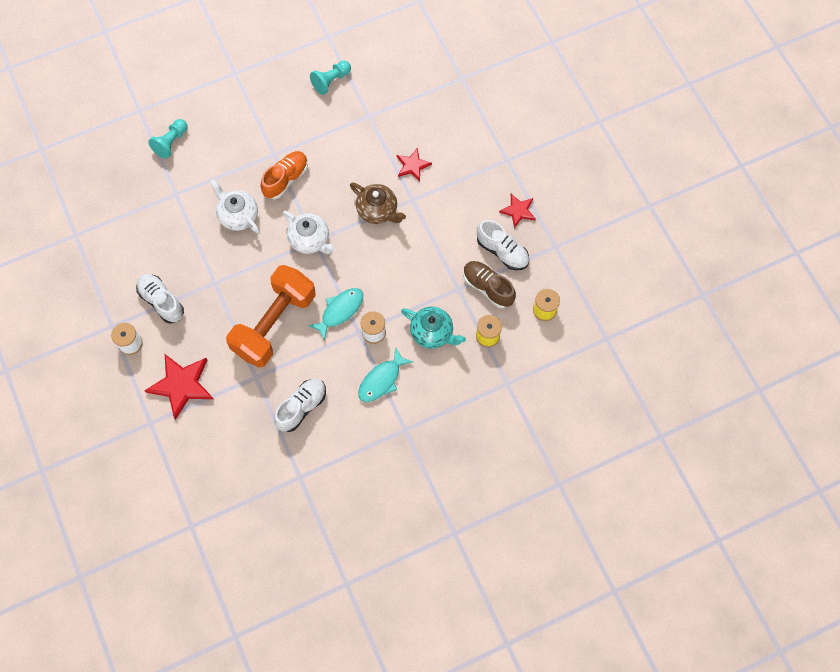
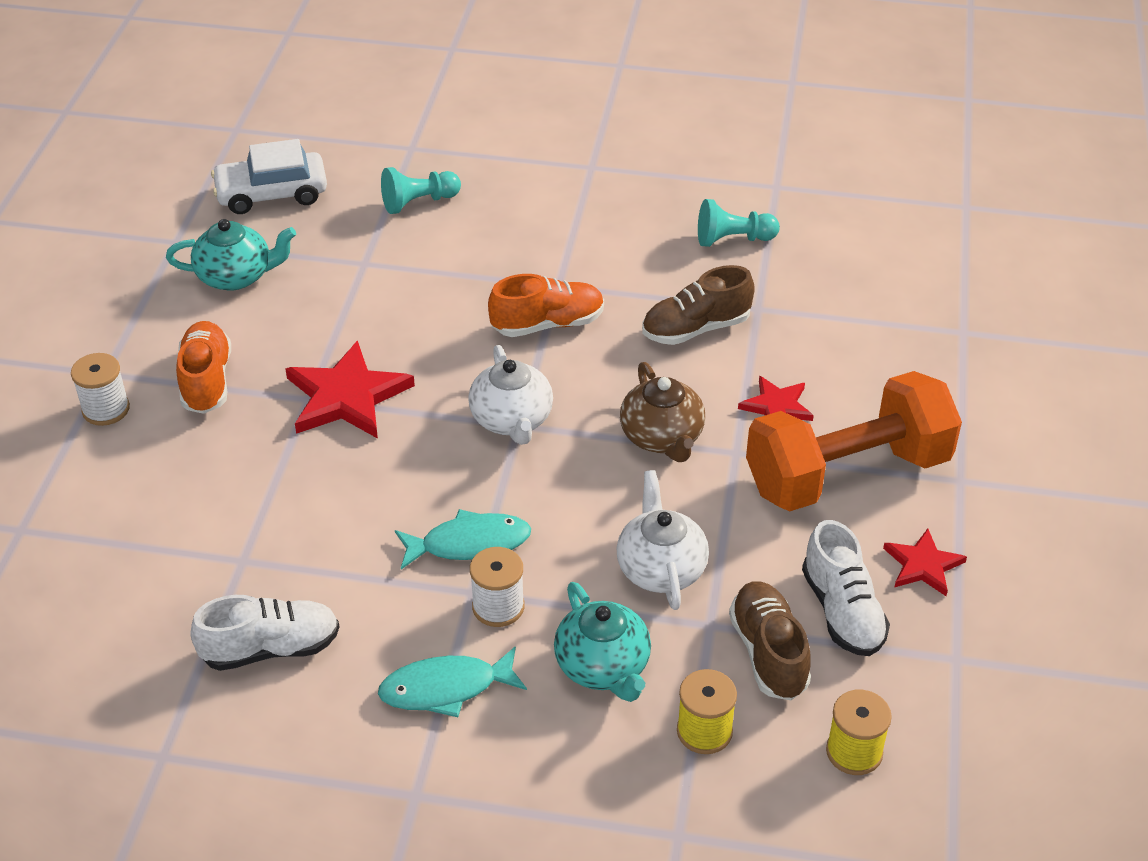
camera: 35 degrees right, 25 degrees down
(96, 179) = (272, 194): none -> white car
(123, 237) = (236, 276): none -> turquoise teapot
(161, 301) = (206, 381): white shoe -> orange shoe
(181, 385) = (120, 505): red star -> red star (347, 396)
(238, 215) = (429, 333): white teapot -> white teapot (661, 568)
(274, 324) = (345, 503): orange dumbbell -> orange dumbbell (847, 473)
(351, 143) = (696, 329): none -> brown shoe

